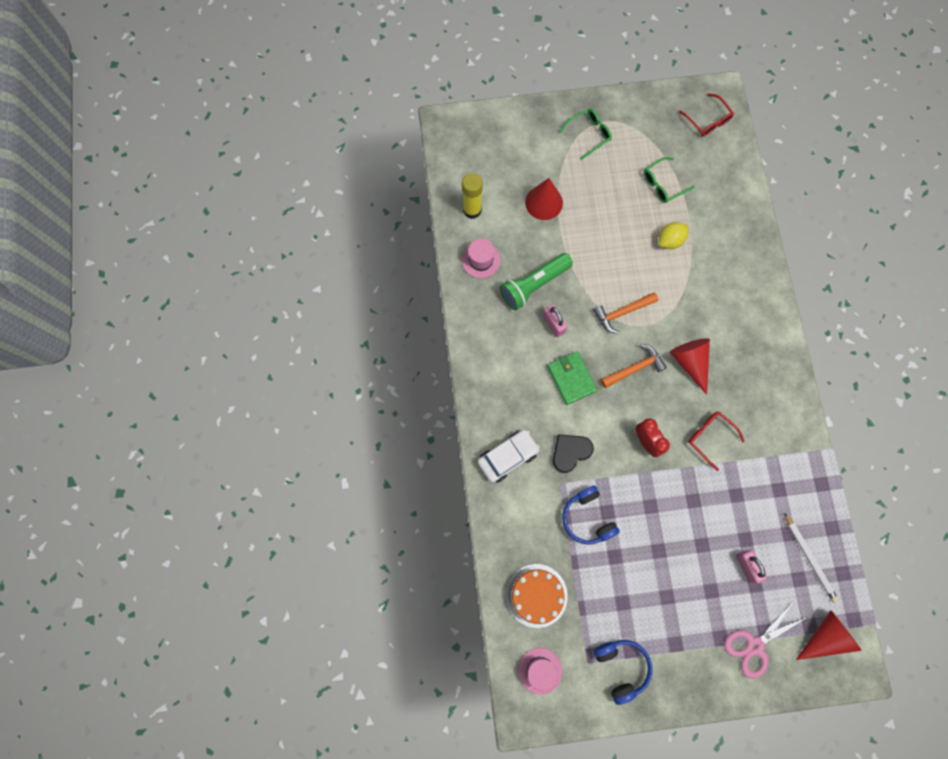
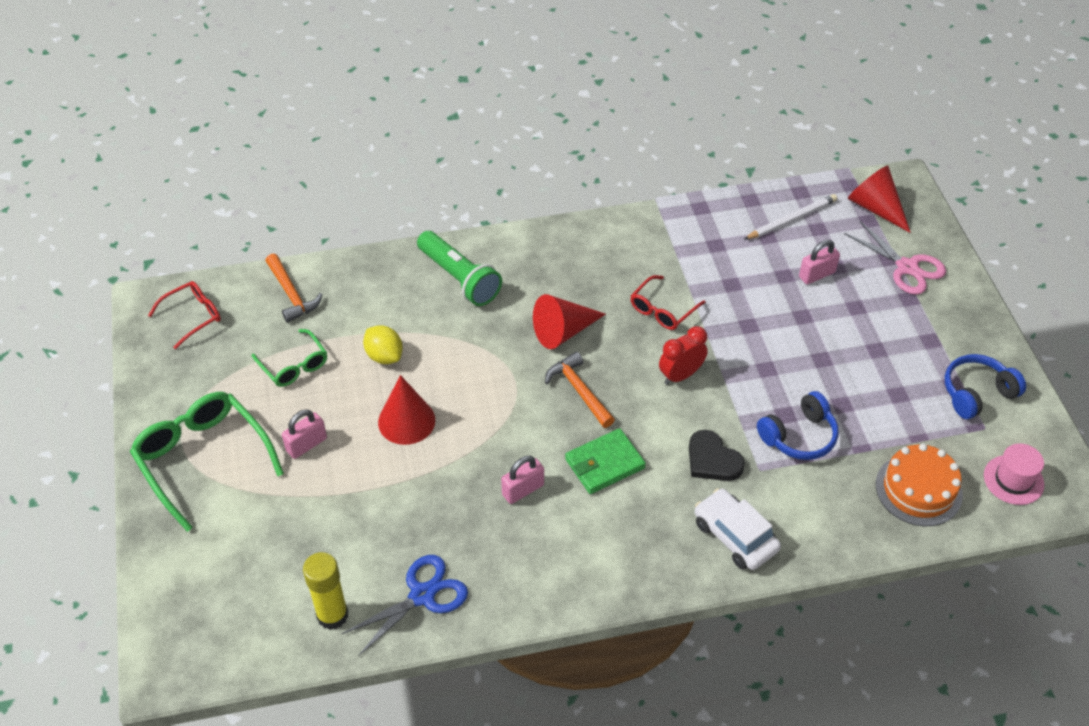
camera: 95 degrees left, 25 degrees down
(481, 260) = (422, 595): pink hat -> blue scissors
(534, 285) = (462, 519): green flashlight -> green flashlight (459, 278)
(544, 202) = (320, 513): red cone -> red cone (406, 421)
(588, 134) = (203, 459): green glasses -> green glasses, size x1.78
(597, 193) = (306, 444): none -> pink padlock
(622, 313) = (498, 408): orange hammer -> orange hammer (291, 294)

